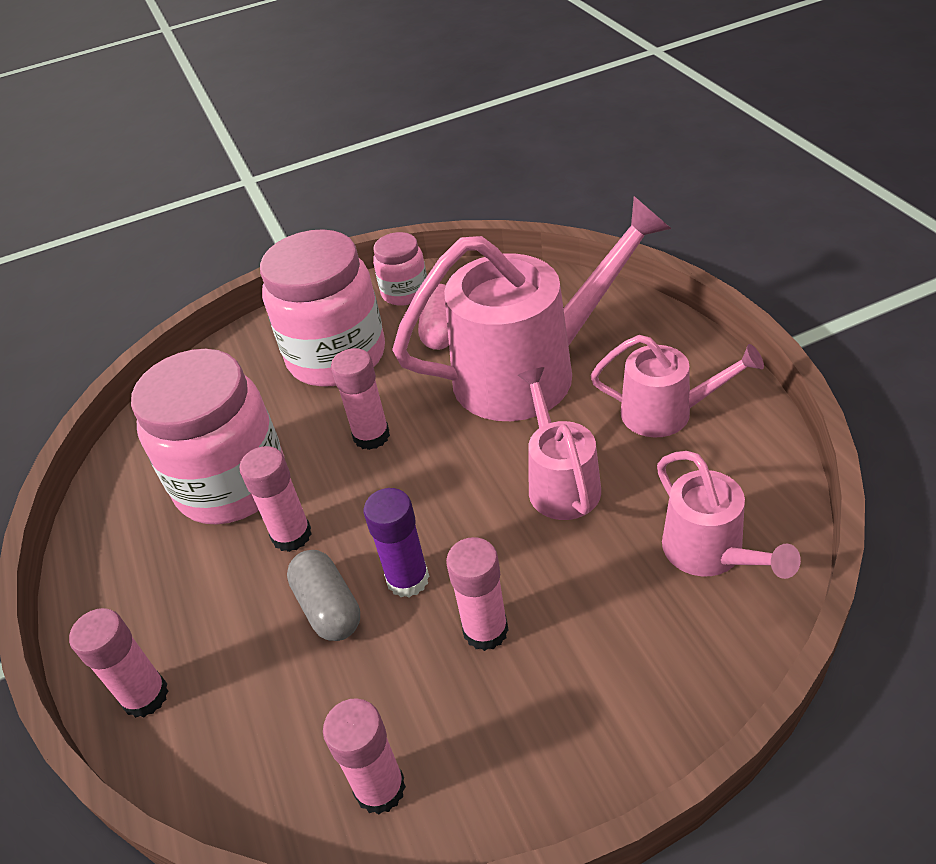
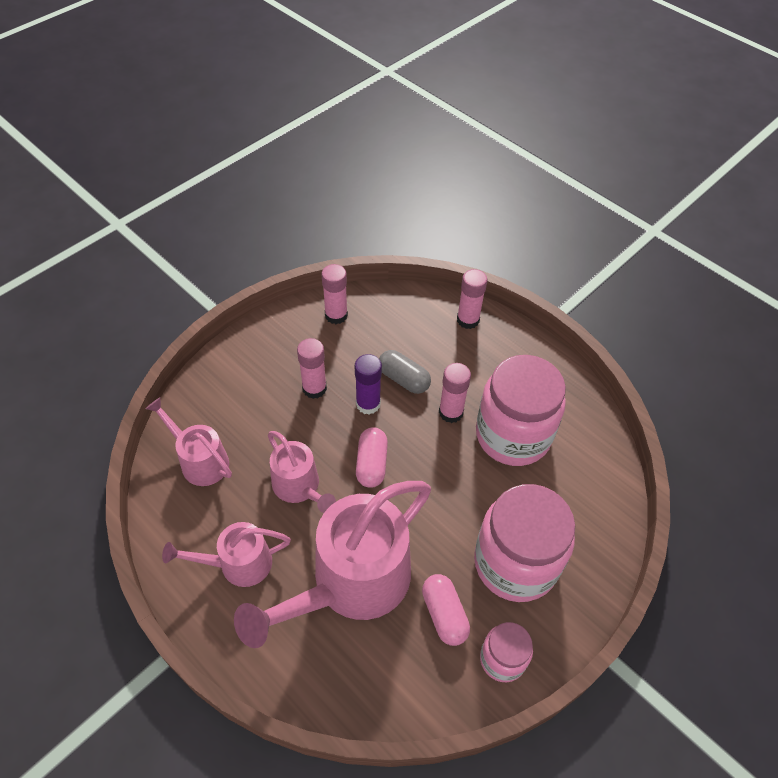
camera: 150 degrees right, 10 degrees up
(371, 436) = (443, 493): pink glue stick -> none
(446, 490) = (371, 464): none -> pink capsule

